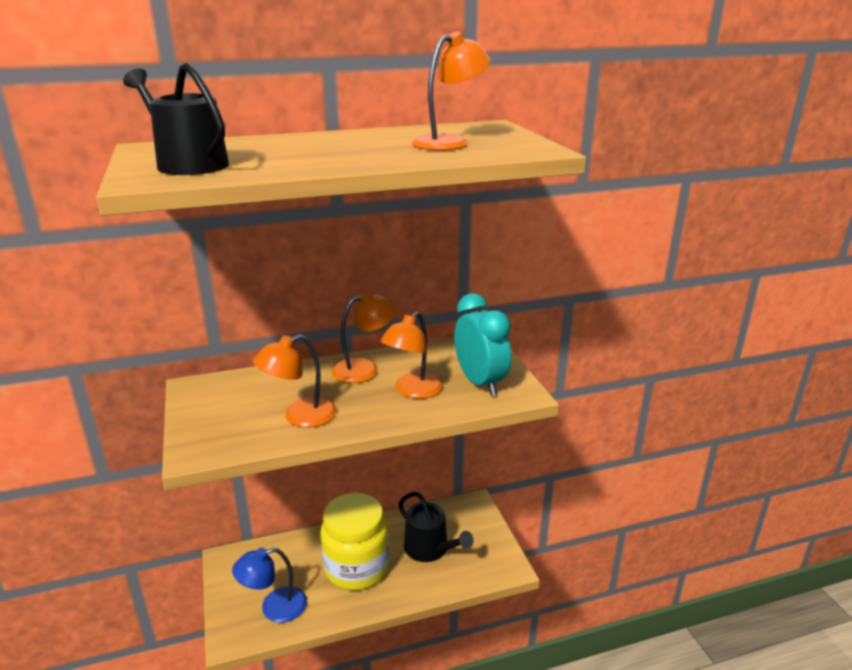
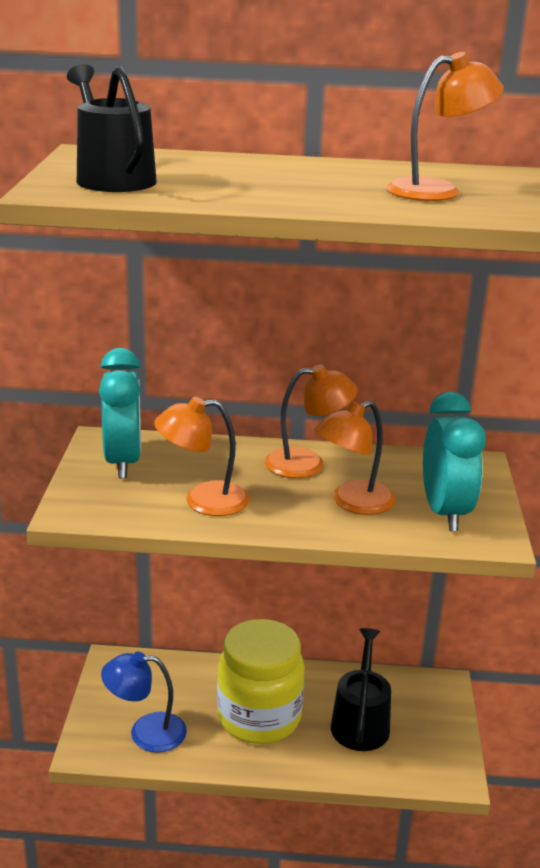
camera: 20 degrees right, 0 degrees up
(219, 401) = (123, 462): none -> turquoise clock
(430, 549) = (360, 722): black watering can -> black watering can turned 150 degrees counterclockwise

